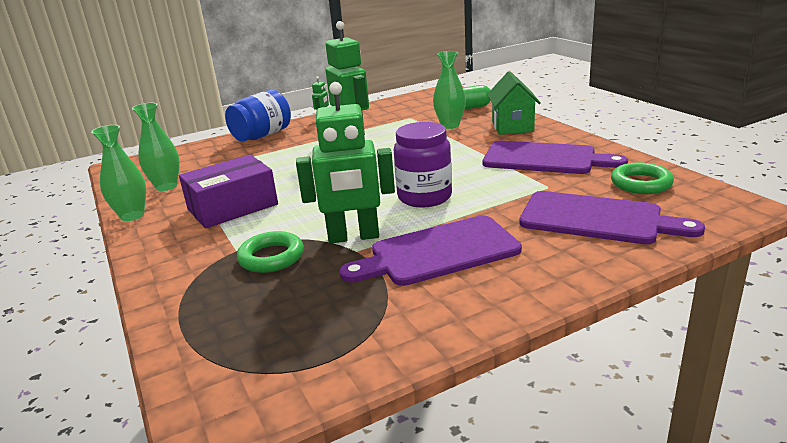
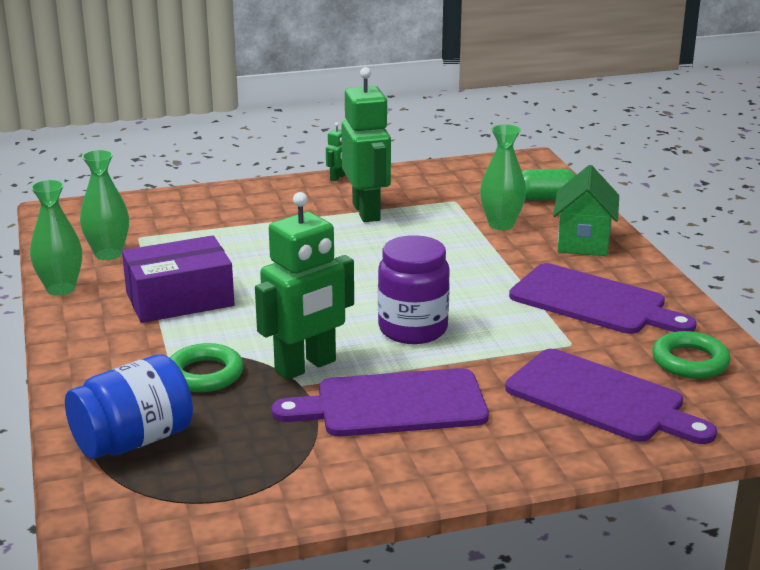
camera: 10 degrees right, 0 degrees up
(262, 135) = (247, 195): blue jar -> blue jar (133, 441)
(353, 237) = (306, 367): green robot -> green robot turned 45 degrees counterclockwise

